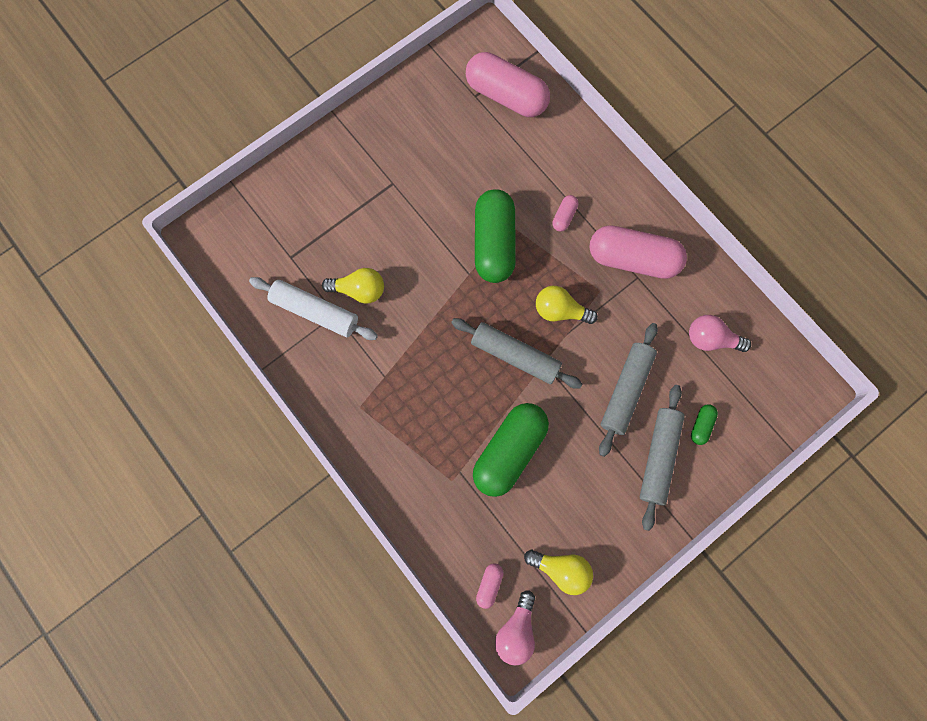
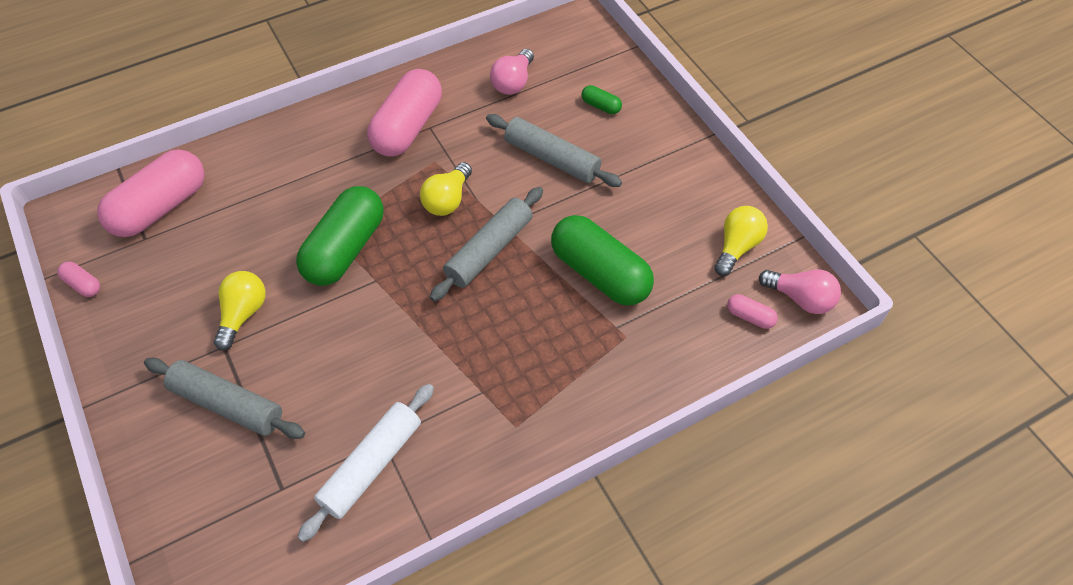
camera: 80 degrees left, 20 degrees down
(359, 290) = (358, 406): yellow light bulb -> yellow light bulb (243, 314)
(494, 243) = (345, 249): green capsule -> green capsule turned 75 degrees counterclockwise
(564, 216) = (337, 178): pink capsule -> pink capsule (83, 284)
(658, 457) = (627, 145): grey rolling pin -> grey rolling pin (227, 404)

